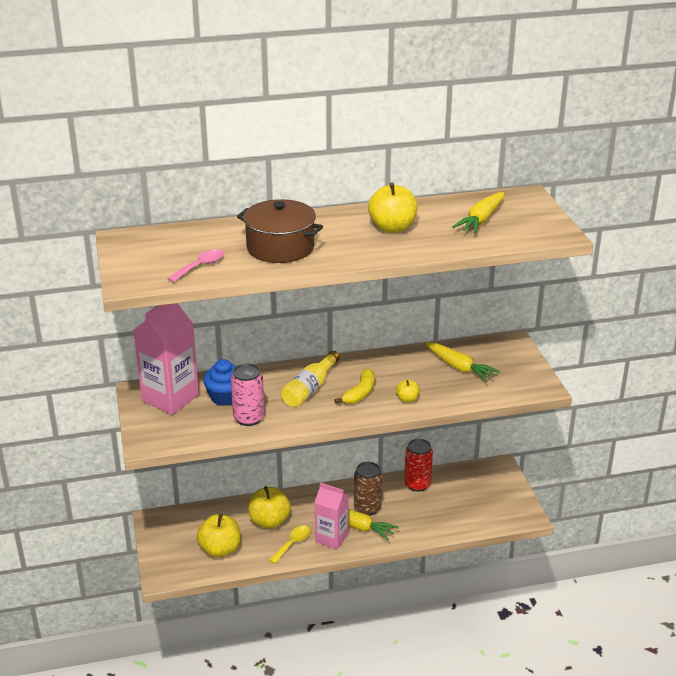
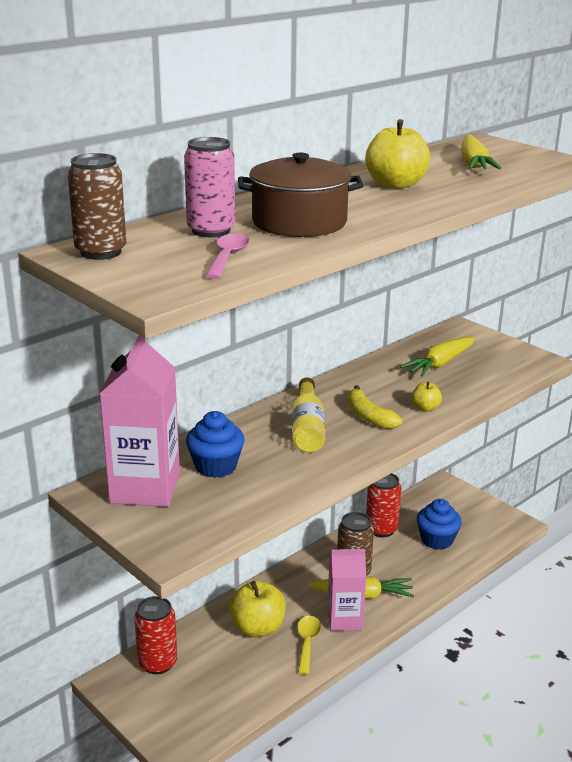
camera: 30 degrees left, 5 degrees down
(136, 243) = (101, 252): none -> brown can
(190, 519) = (157, 663): none -> red can
(220, 549) = (227, 684): yellow apple -> none
(249, 418) = (271, 481): pink can -> pink can (211, 230)
(360, 393) = (368, 416): yellow banana -> yellow banana turned 150 degrees clockwise
(451, 507) = (437, 540): none -> blue cupcake
(459, 367) = (440, 364): yellow carrot -> yellow carrot turned 120 degrees clockwise

